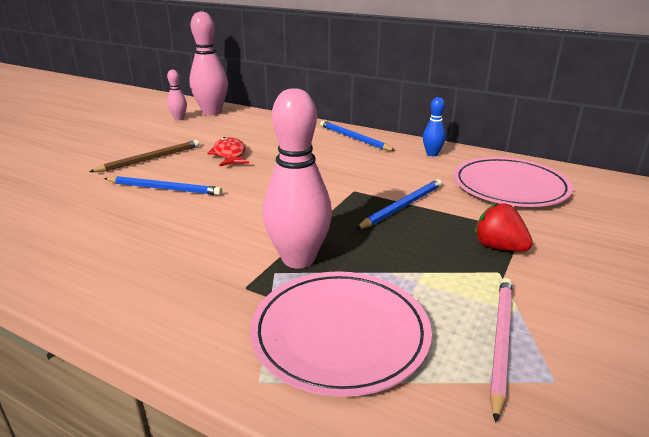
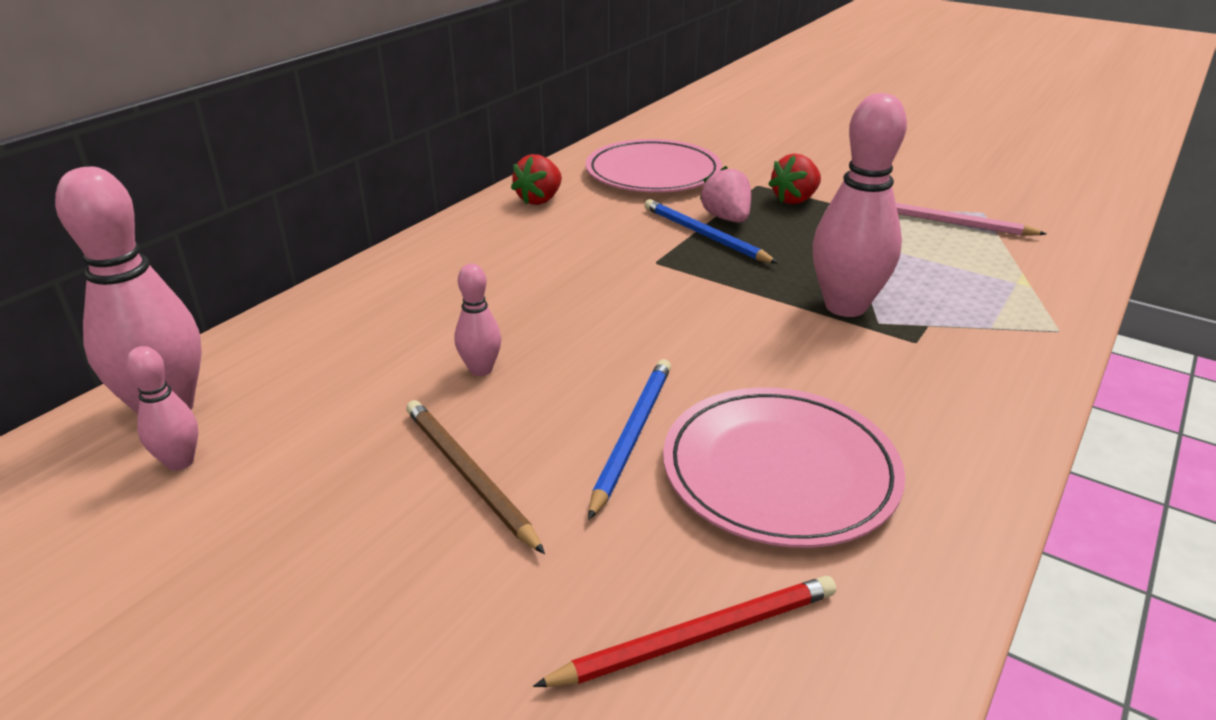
camera: 85 degrees left, 5 degrees up
(26, 204) = (698, 636): none -> red pencil
(230, 155) = (481, 369): red fish -> pink bowling pin
(340, 334) = (972, 288): pink plate -> pink plate (779, 471)
(354, 138) = (449, 248): blue pencil -> none
(432, 154) = (539, 200): blue bowling pin -> red strawberry
(438, 215) = (726, 218): none -> pink strawberry

